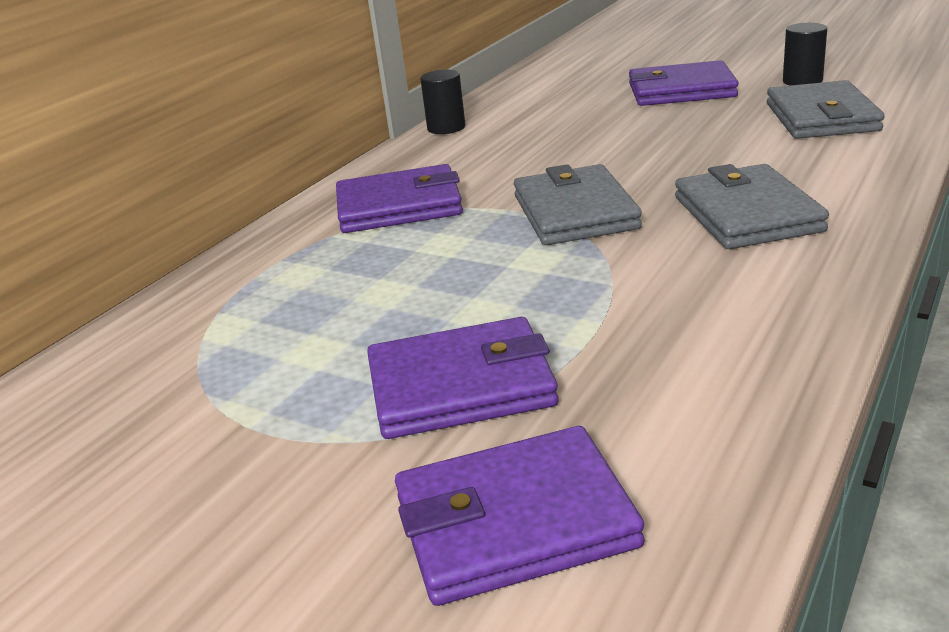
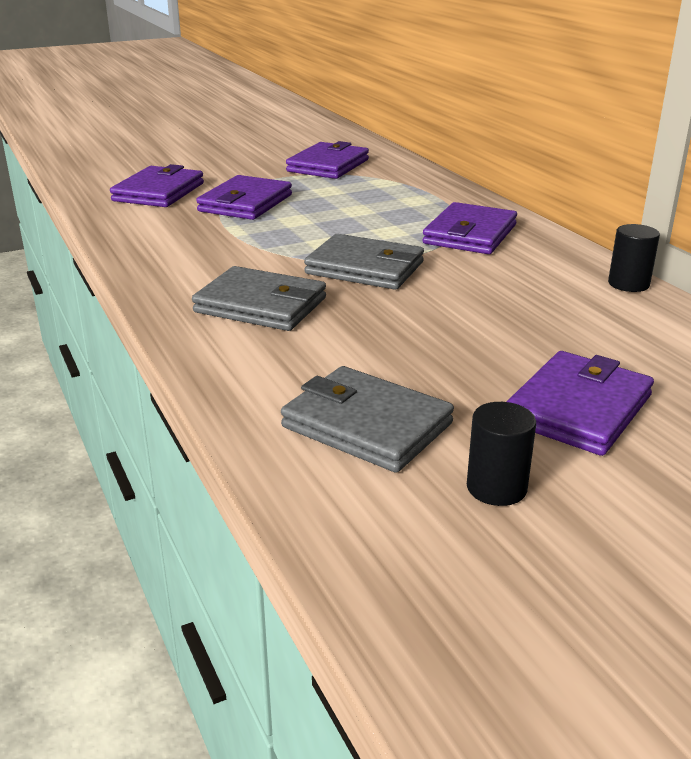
camera: 120 degrees right, 0 degrees up
(154, 418) = (328, 165): none -> purple wallet

